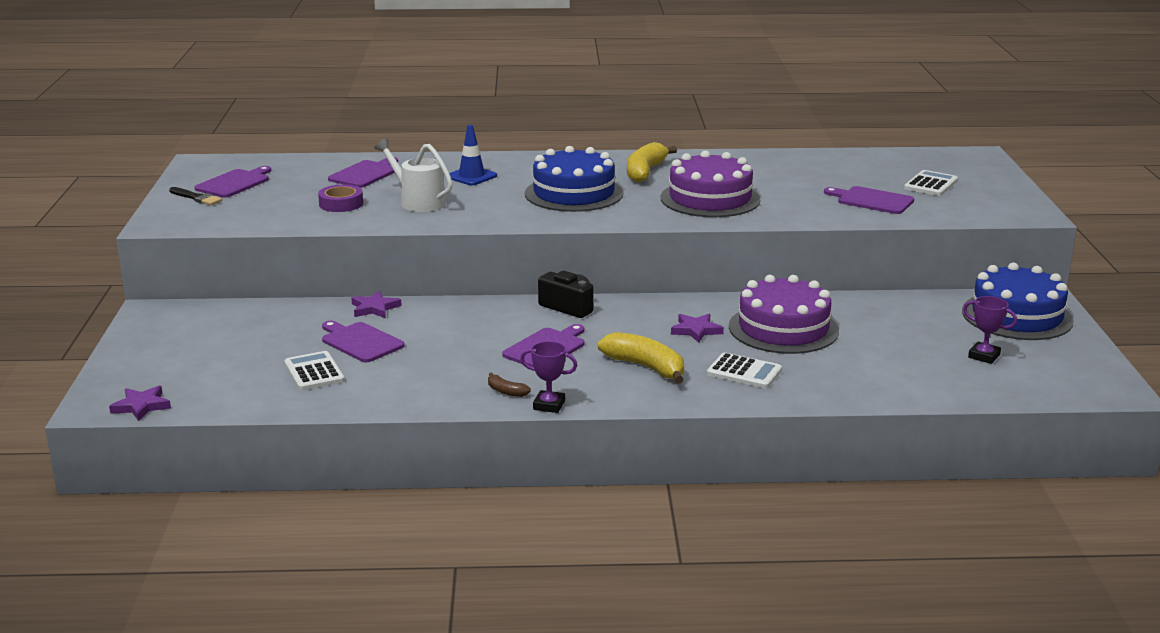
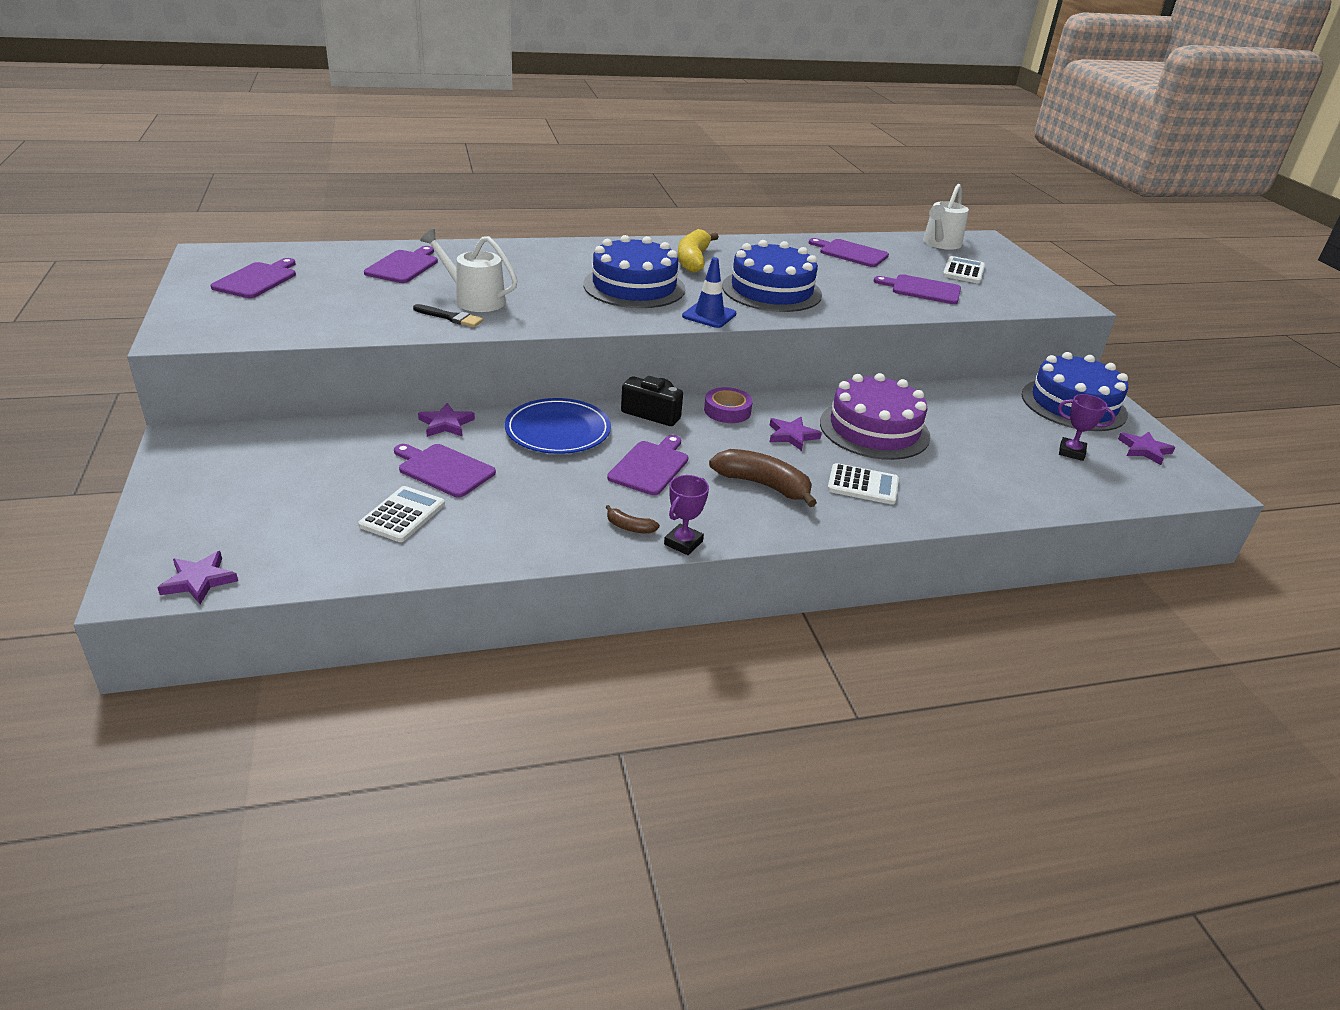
camera: 15 degrees left, 10 degrees up
(196, 198) = (216, 299): black brush -> black brush (450, 317)
(314, 372) = (402, 515): white calculator -> white calculator turned 60 degrees clockwise
(341, 204) = (389, 304): purple tape -> purple tape (727, 411)
(471, 176) = (519, 268): blue traffic cone -> blue traffic cone (709, 315)
(473, 317) = (558, 430): none -> blue plate
(549, 405) = (683, 543): purple trophy -> purple trophy turned 60 degrees counterclockwise
(646, 367) = (763, 485): yellow banana -> brown banana
(710, 199) = (771, 290): purple cake -> blue cake
(816, 166) = (851, 253): none -> purple cutting board
(923, 159) = (940, 244): none -> white watering can
(1068, 358) = (1144, 450): none -> purple star

